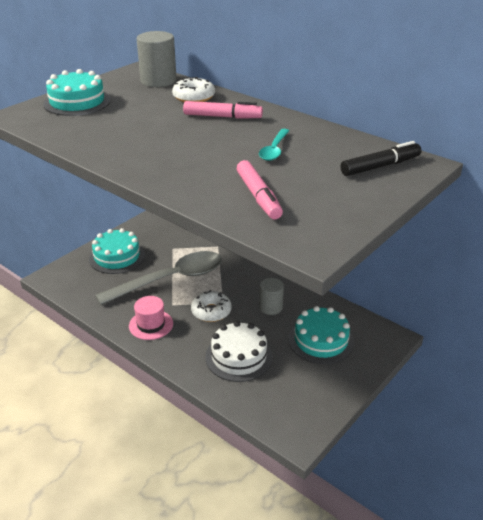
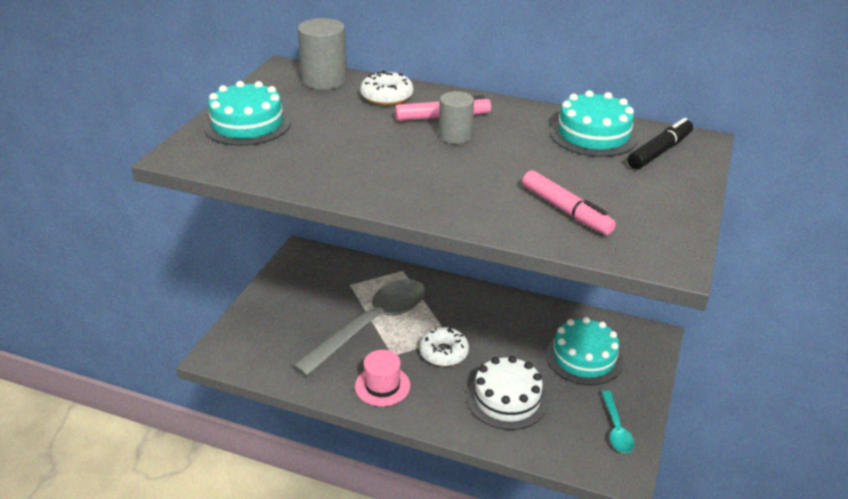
camera: 20 degrees left, 0 degrees up
(117, 257) = (287, 310): turquoise cake -> turquoise cake (593, 135)
(270, 307) = (508, 332): grey cylinder -> grey cylinder (455, 136)
(274, 150) = (535, 150): turquoise spoon -> turquoise spoon (616, 429)

